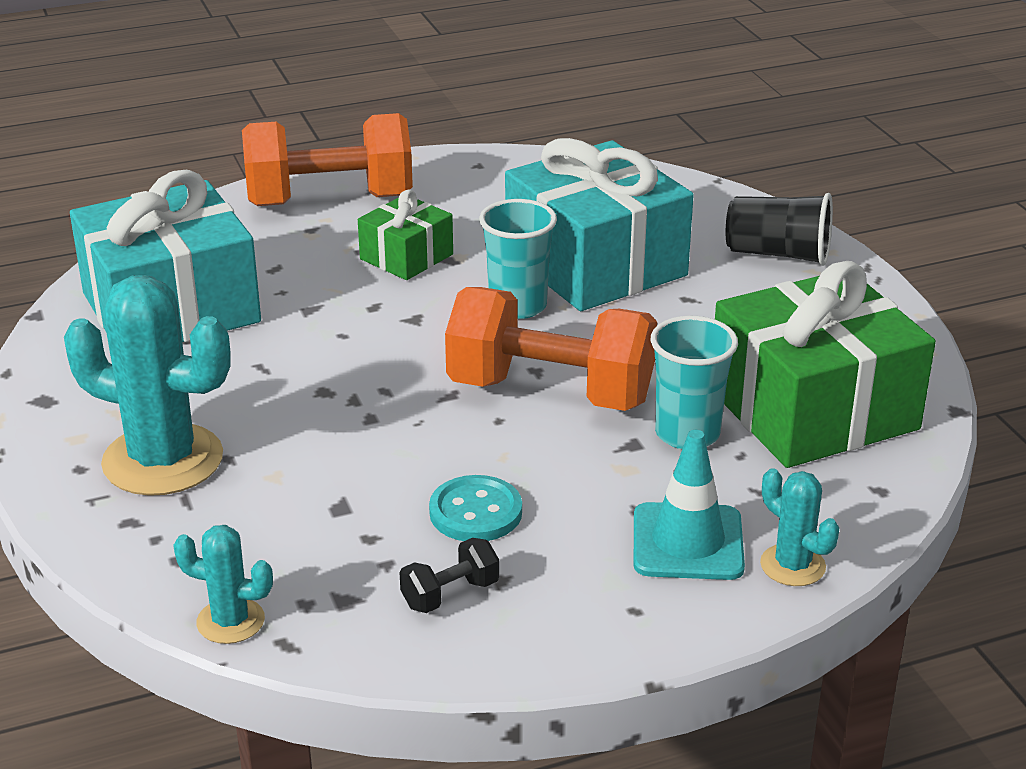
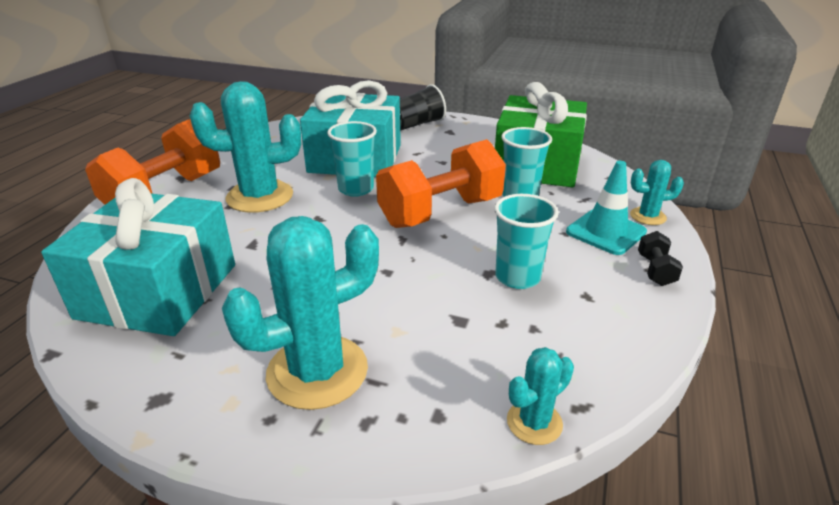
camera: 50 degrees left, 0 degrees up
(406, 257) = (260, 197): green gift -> turquoise cactus
(450, 594) = (585, 318): black dumbbell -> black dumbbell (655, 270)
(475, 512) = (517, 277): turquoise button -> turquoise cup

